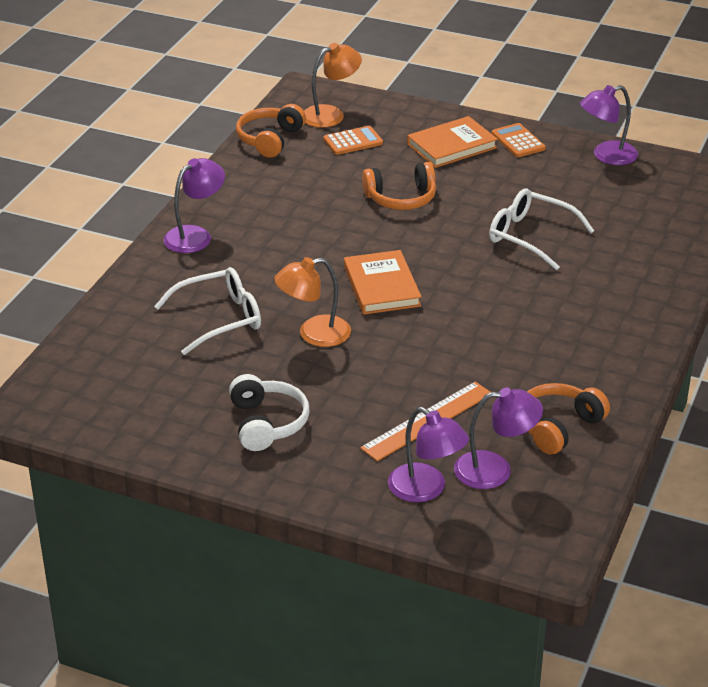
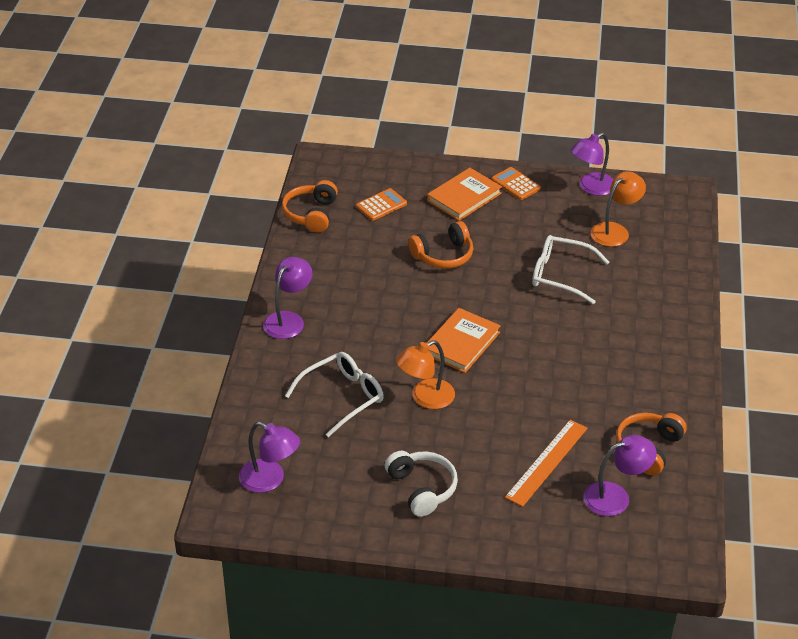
camera: 15 degrees left, 5 degrees up
(331, 114) = (352, 181): orange lamp -> orange lamp (615, 231)
(381, 286) = (461, 343): orange book -> orange book turned 60 degrees clockwise
(426, 489) = (570, 524): purple lamp -> purple lamp (270, 480)

